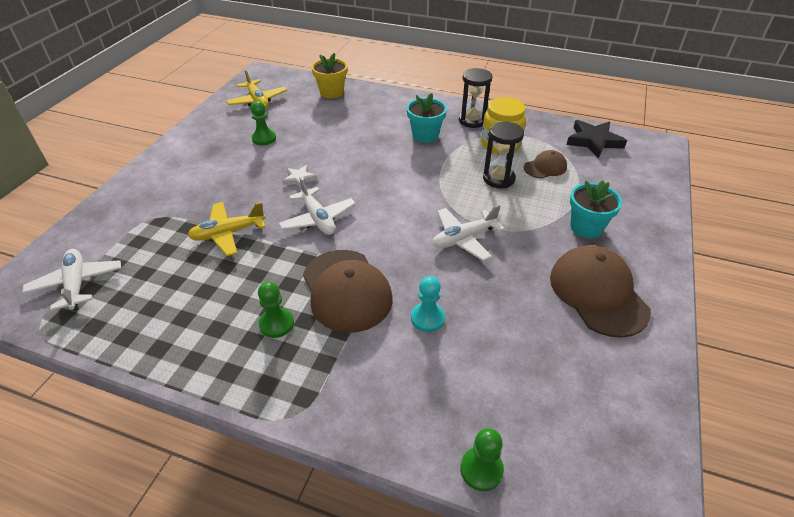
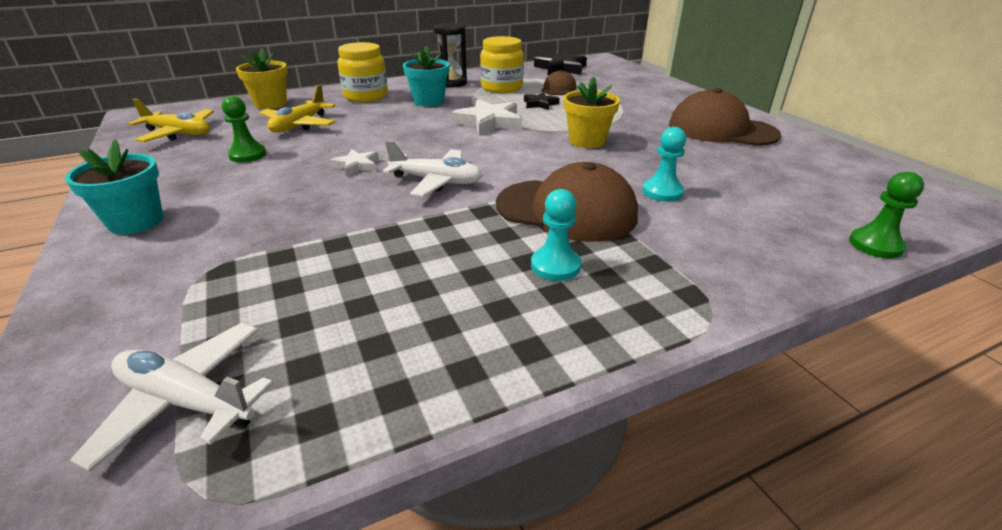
camera: 45 degrees left, 10 degrees down
(228, 233) = (352, 235): yellow plane -> yellow plane (299, 125)
(276, 324) = (555, 266): green pawn -> turquoise pawn
(394, 110) = (366, 96): none -> yellow jar
(429, 180) = (489, 122): none -> white star
(464, 239) = (587, 141): white plane -> yellow flower pot
(498, 179) = (540, 104): black hourglass -> black star
(586, 227) = (646, 105): turquoise flower pot -> turquoise flower pot (136, 222)

